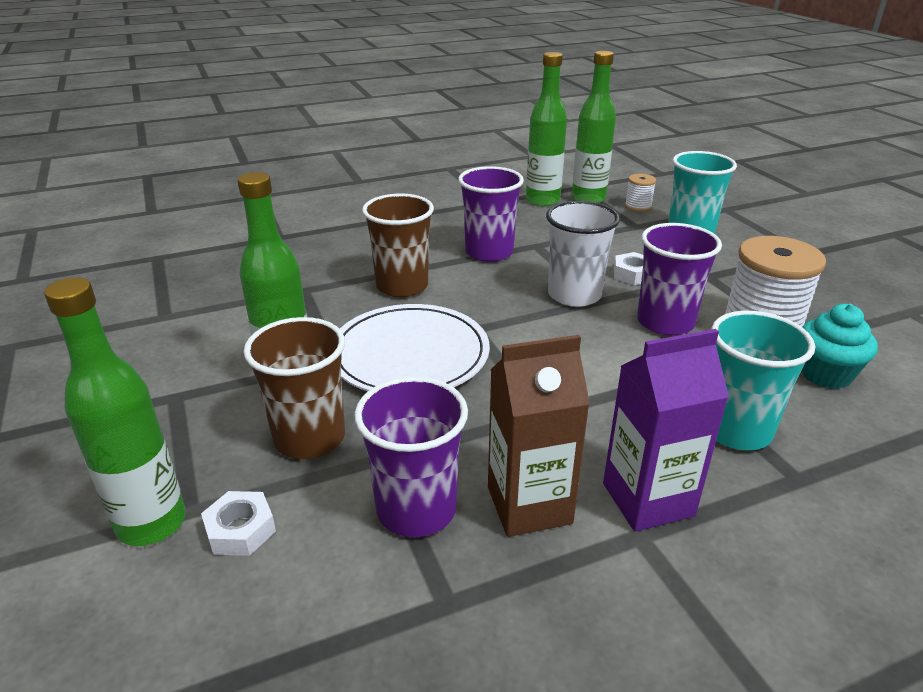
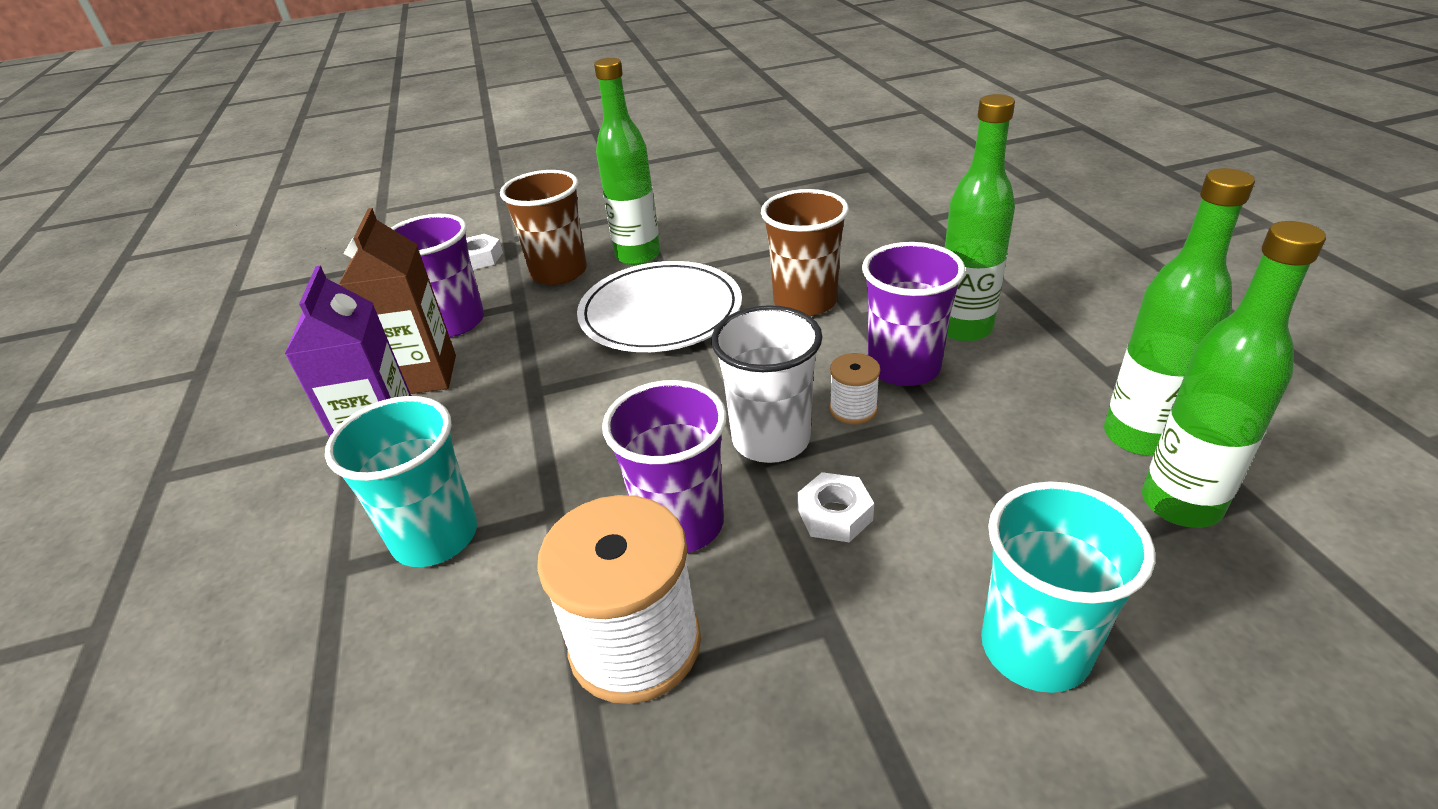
camera: 100 degrees right, 5 degrees up
(152, 523) = (504, 229): green bottle -> green bottle (964, 328)
(638, 206) = (1167, 582): white spool -> white spool (853, 409)
(825, 374) = (491, 688): turquoise cupcake -> none

